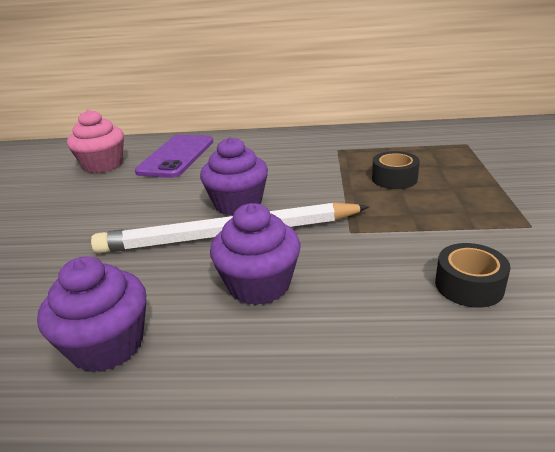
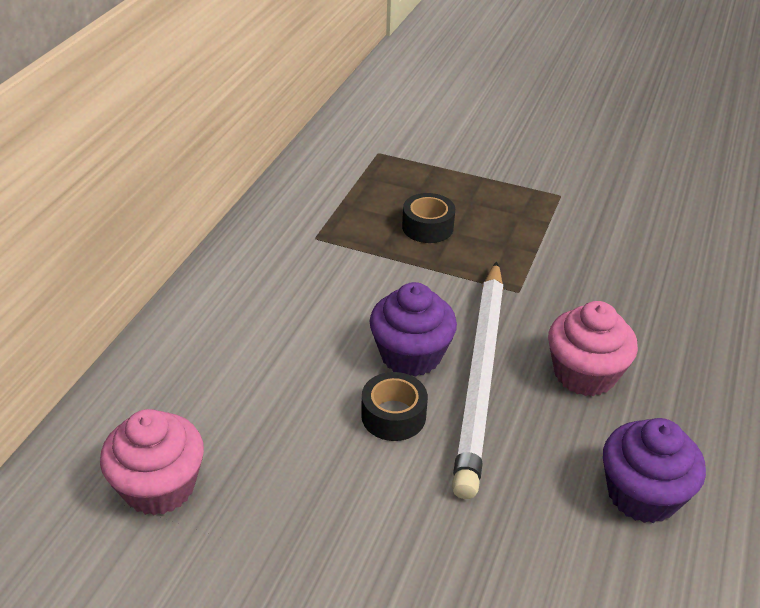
camera: 75 degrees left, 10 degrees up
(176, 156) = (203, 389): purple phone -> none
(259, 285) = (584, 374): purple cupcake -> pink cupcake
(469, 285) = (628, 260): black tape -> black tape (393, 416)

